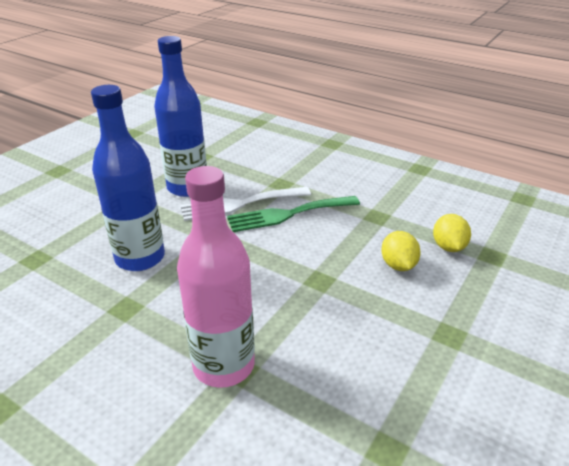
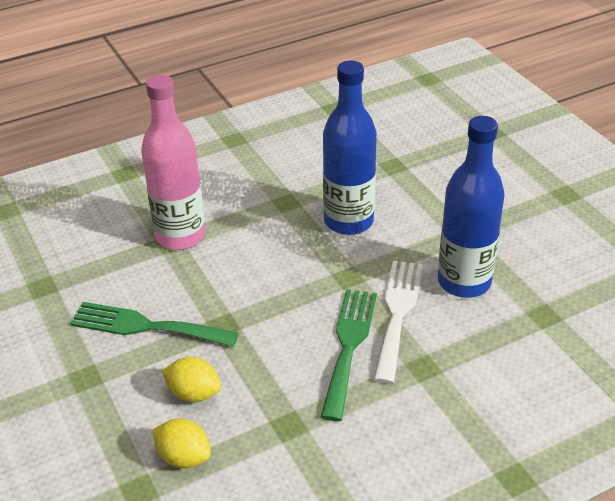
camera: 120 degrees right, 5 degrees up
(362, 325) = (146, 326): none -> green fork

